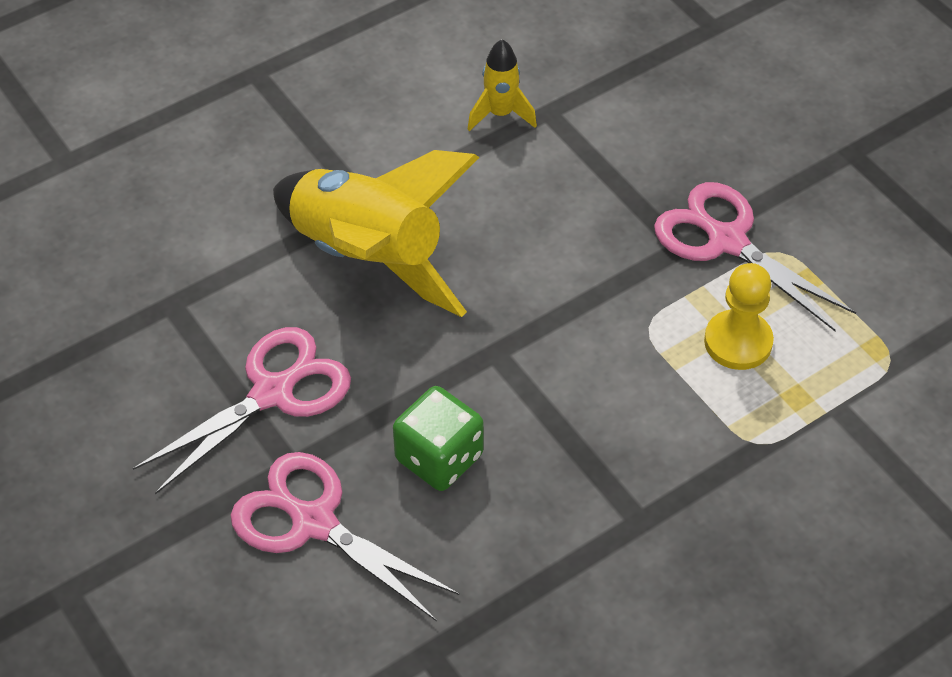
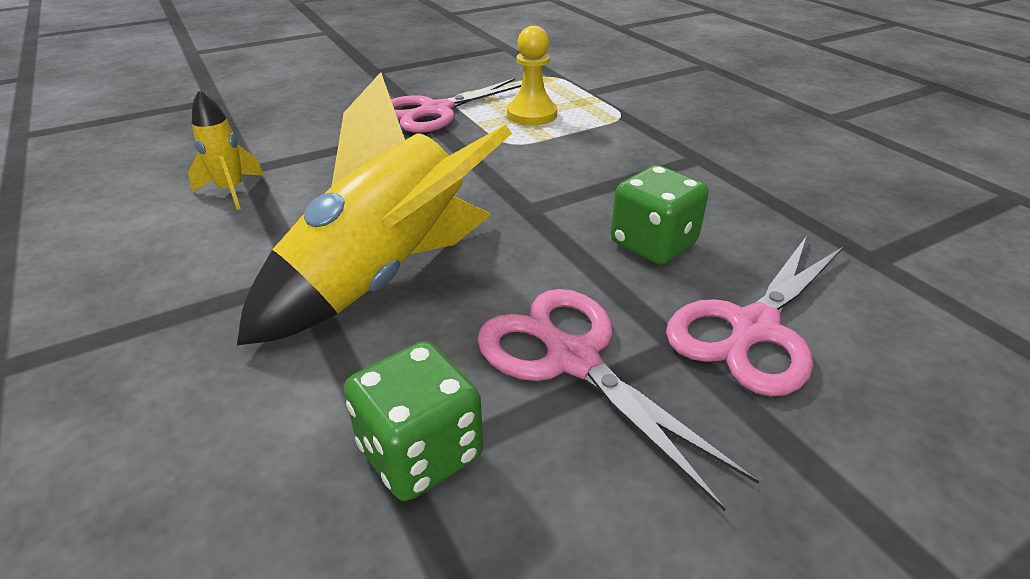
camera: 85 degrees left, 15 degrees down
(186, 312) = (420, 452): none -> green dice

